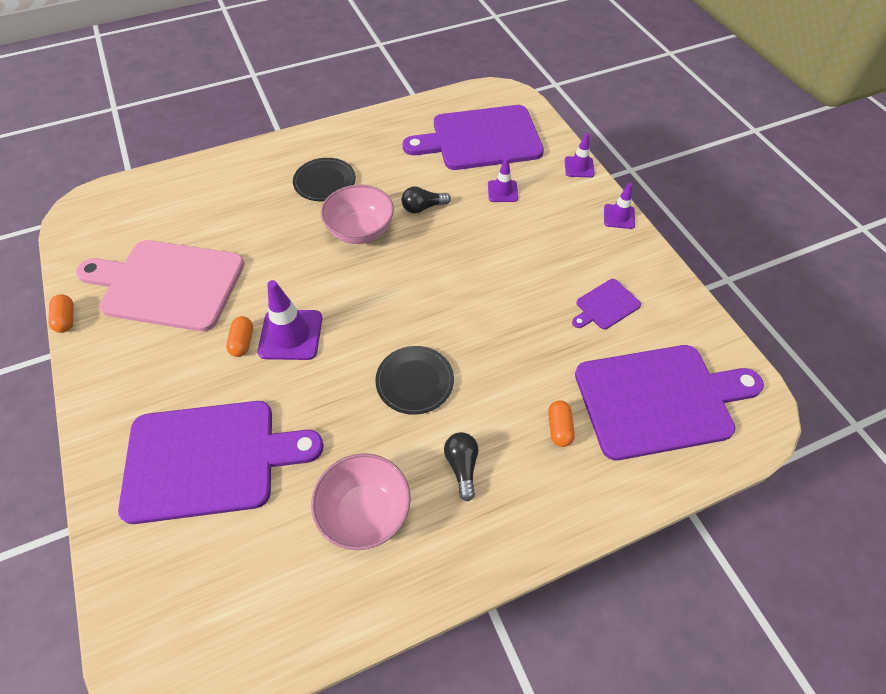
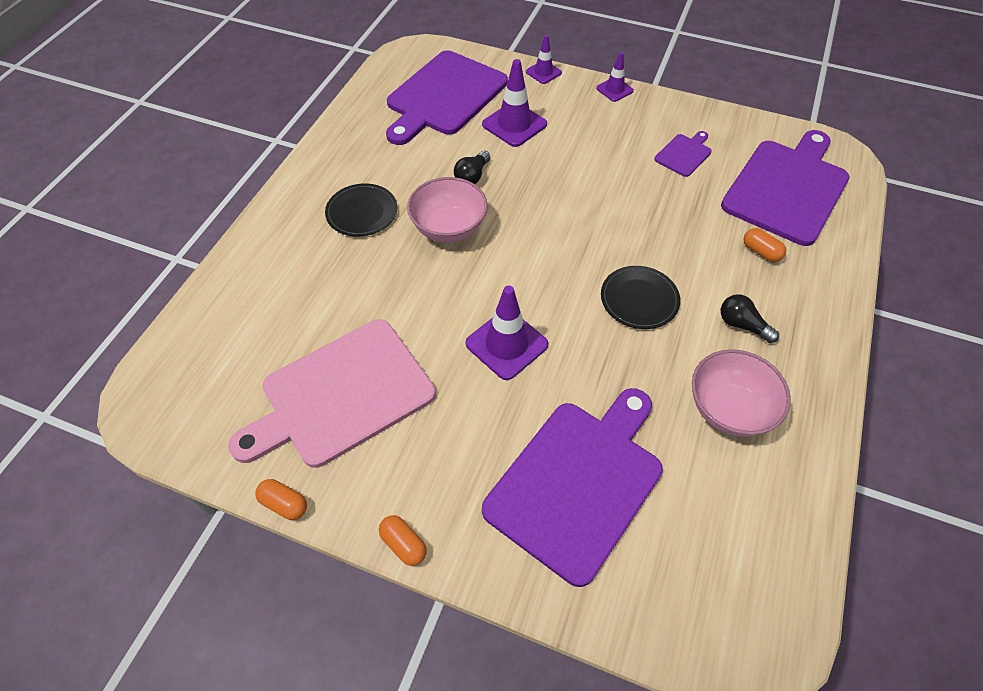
camera: 45 degrees left, 0 degrees up
(242, 342) = (476, 381): orange capsule -> orange capsule (404, 544)
(502, 191) = (514, 124): purple traffic cone -> purple traffic cone, size x1.68
(605, 305) = (684, 154): purple cutting board -> purple cutting board turned 150 degrees counterclockwise

